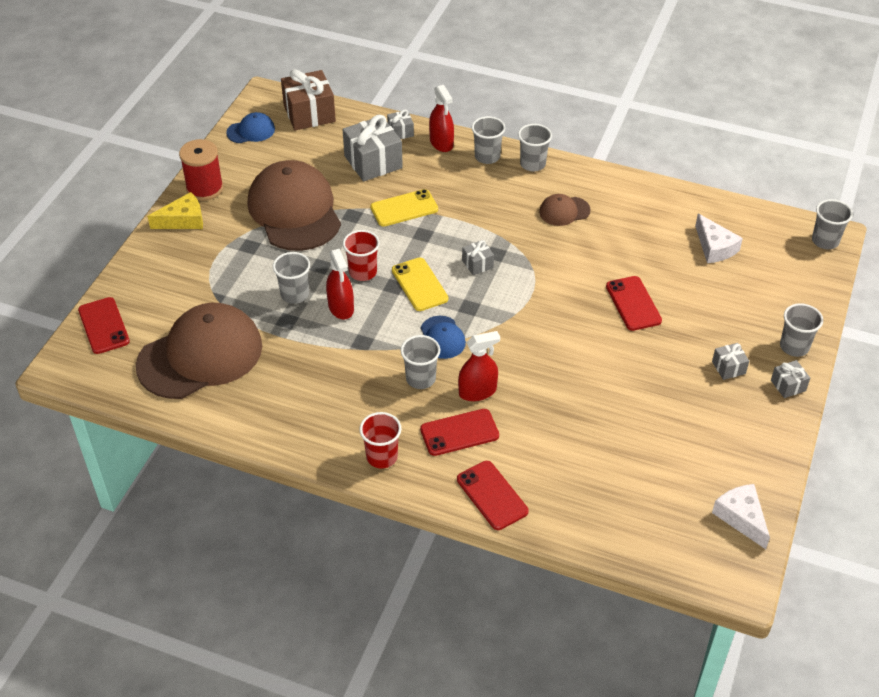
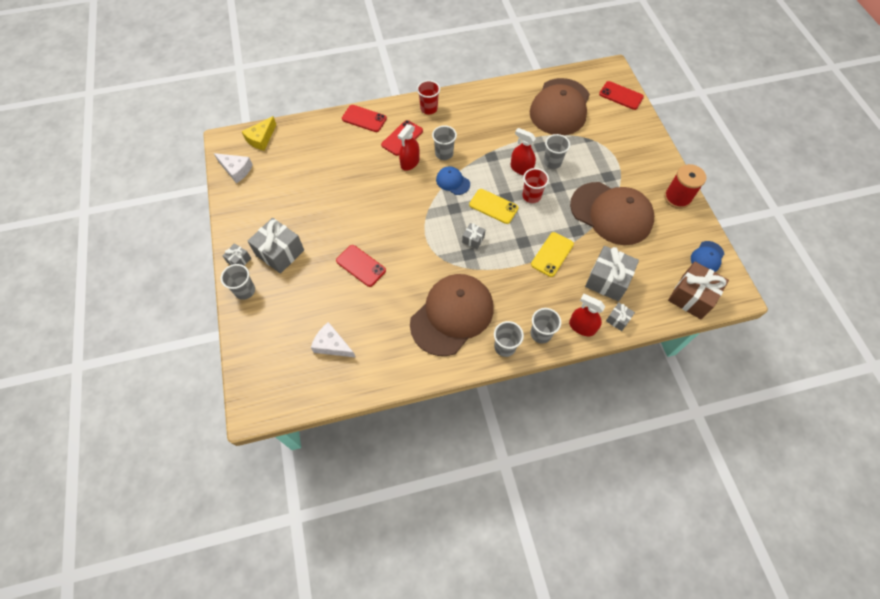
camera: 145 degrees right, 15 degrees up
(183, 220) = (661, 171): yellow cheese -> yellow cheese (261, 138)
(564, 211) = (452, 315): brown cap -> brown cap, size x2.25
(728, 367) = (280, 253): grey gift -> grey gift, size x2.02
(825, 241) = (254, 401): grey cup -> none

